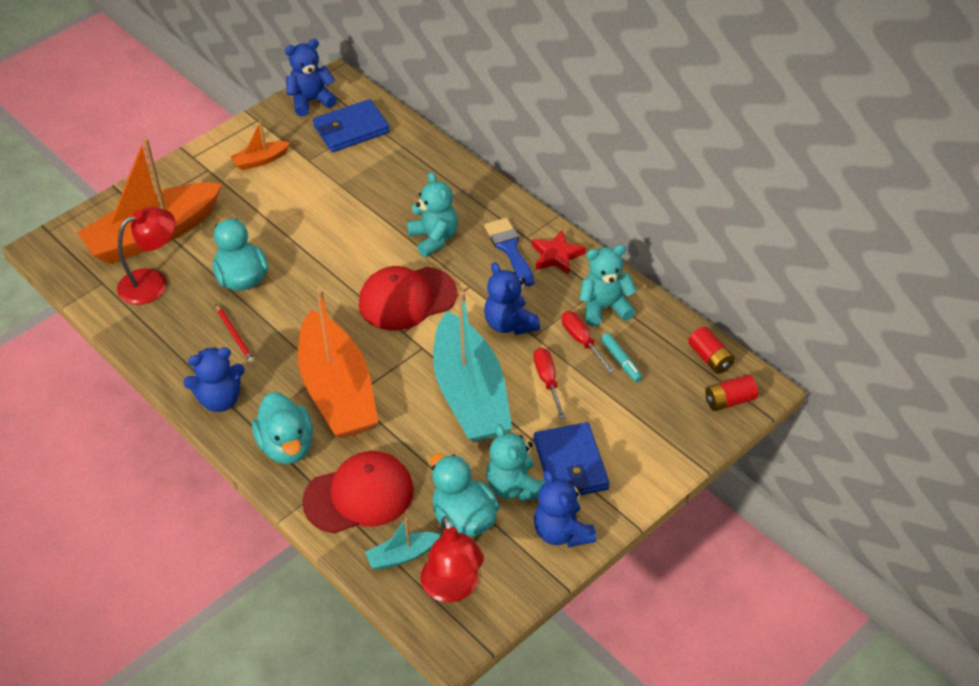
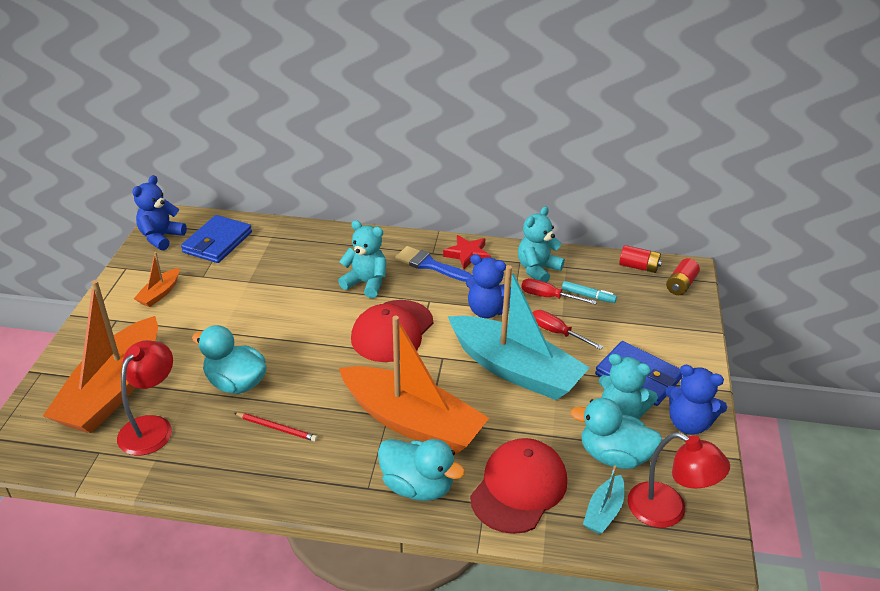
camera: 40 degrees left, 10 degrees down
(220, 400) = (318, 484): blue teddy bear -> none

